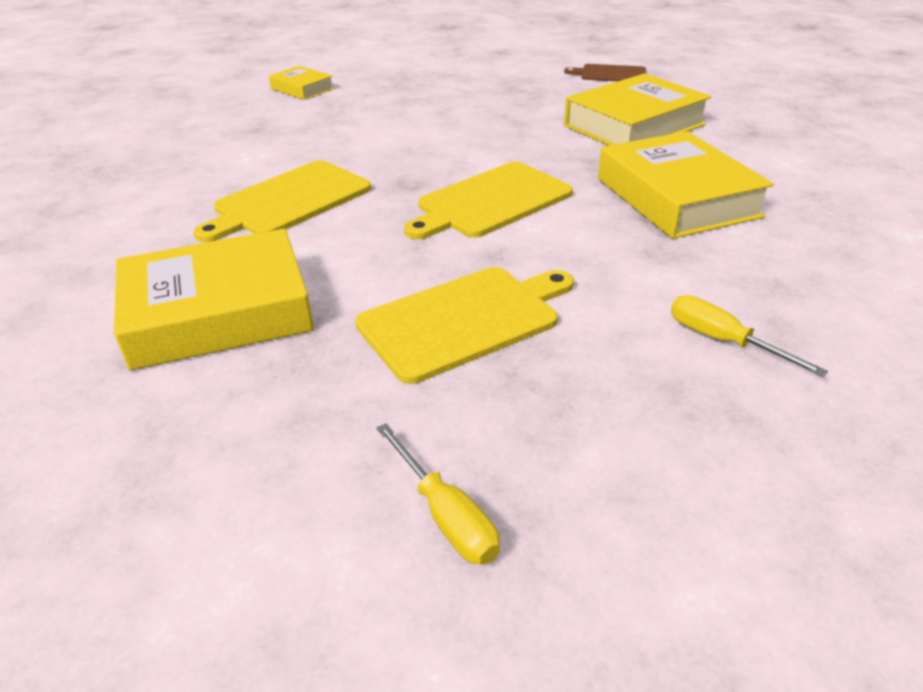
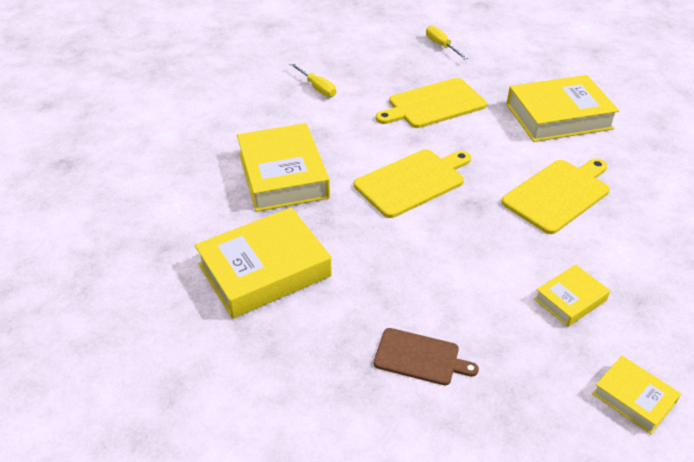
camera: 175 degrees left, 5 degrees up
(324, 126) = (570, 299): none -> yellow book
(610, 74) = (231, 398): brown cutting board -> brown cutting board (420, 357)

